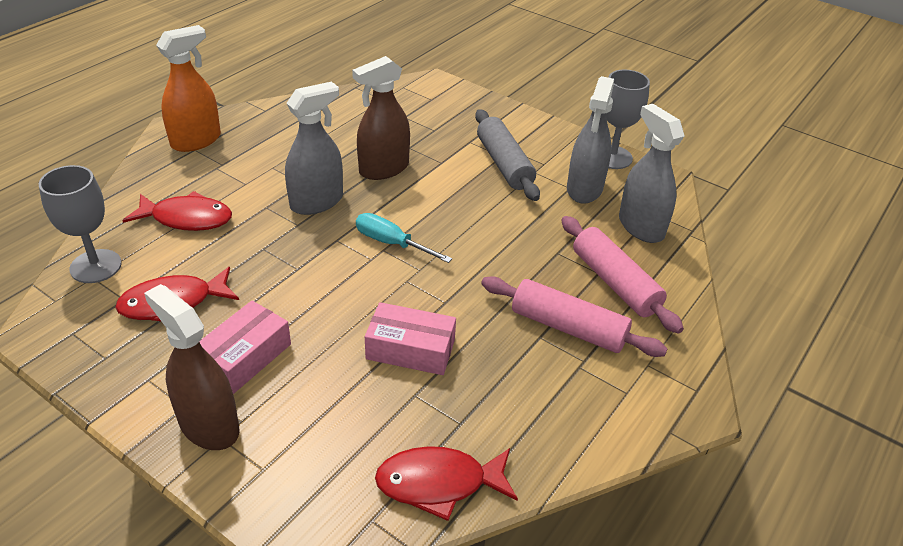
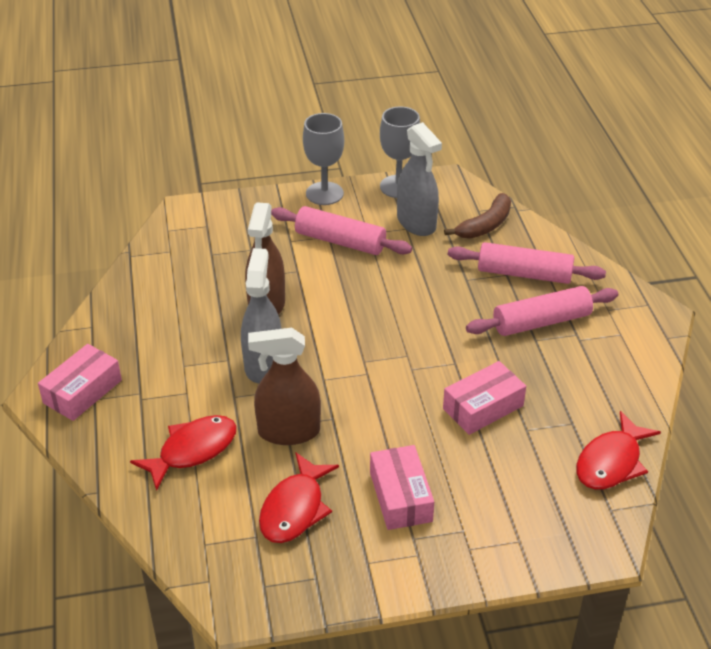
camera: 45 degrees left, 0 degrees up
(96, 266) = (192, 536): grey goblet -> grey goblet (324, 193)
(196, 141) = (82, 391): orange spray bottle -> pink box
(208, 425) = (450, 549): brown spray bottle -> brown spray bottle (288, 431)
(392, 243) = (362, 352): turquoise screwdriver -> none
(504, 164) = (340, 241): grey rolling pin -> pink rolling pin
(640, 227) = (485, 225): grey spray bottle -> brown banana

